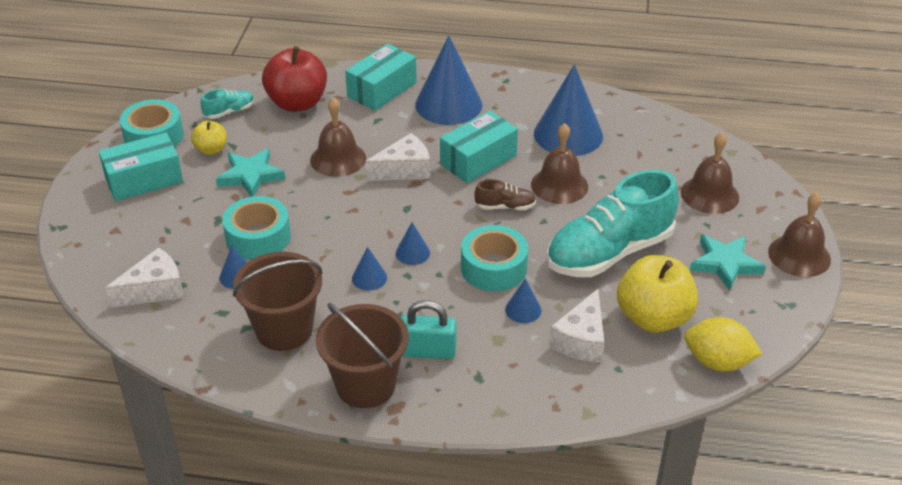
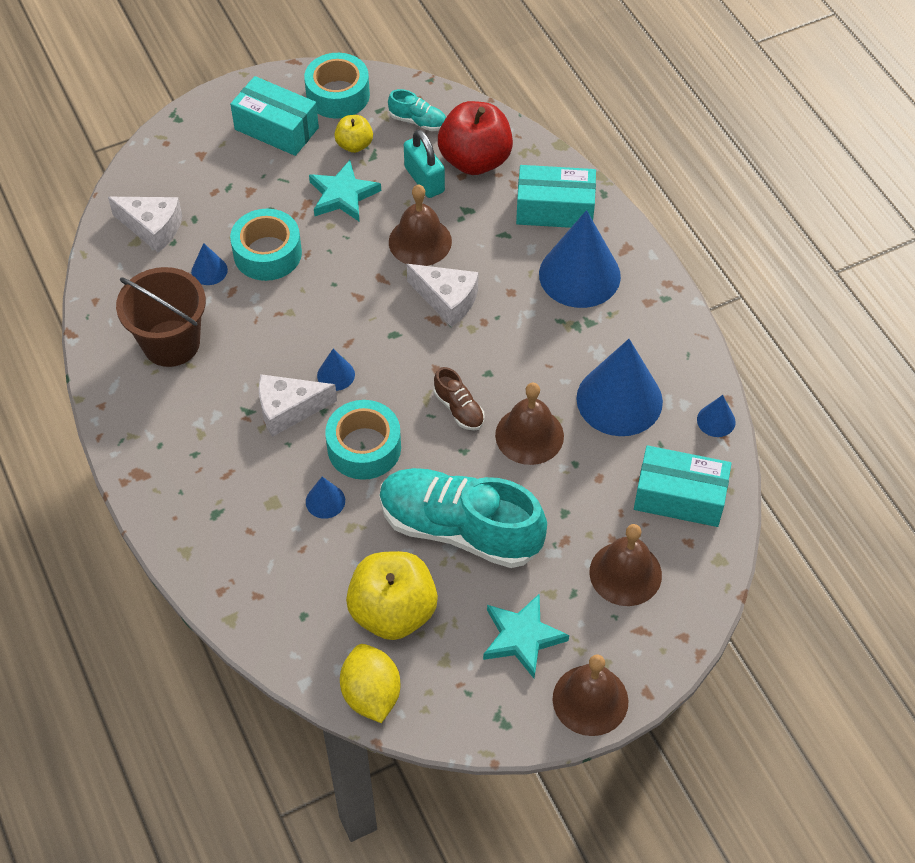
camera: 55 degrees right, 15 degrees up
(365, 385) = (149, 438): brown bucket -> none
(369, 278) = (278, 363): blue cone -> blue cone (716, 420)
(428, 351) = (220, 458): turquoise padlock -> turquoise padlock (424, 180)
(478, 160) = (512, 348): turquoise box -> turquoise box (679, 497)
(581, 340) = (319, 567): white cheese -> white cheese (288, 410)

